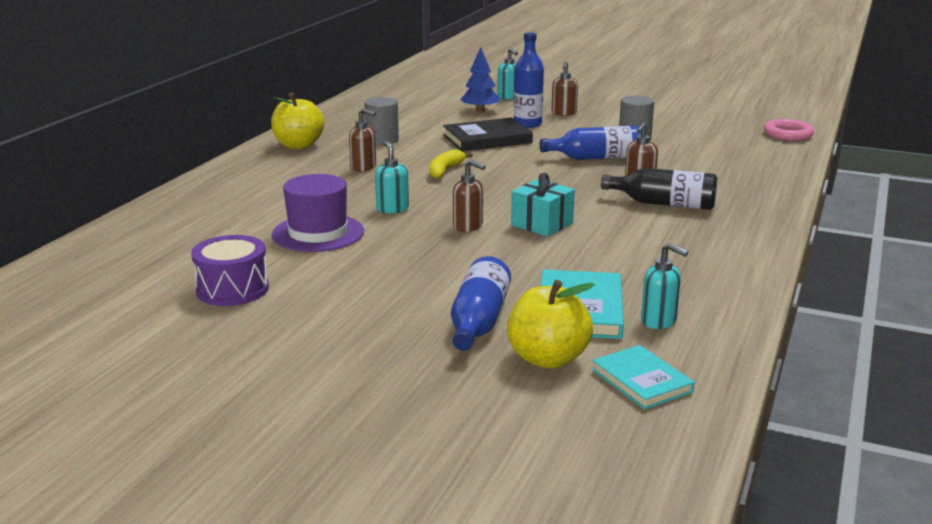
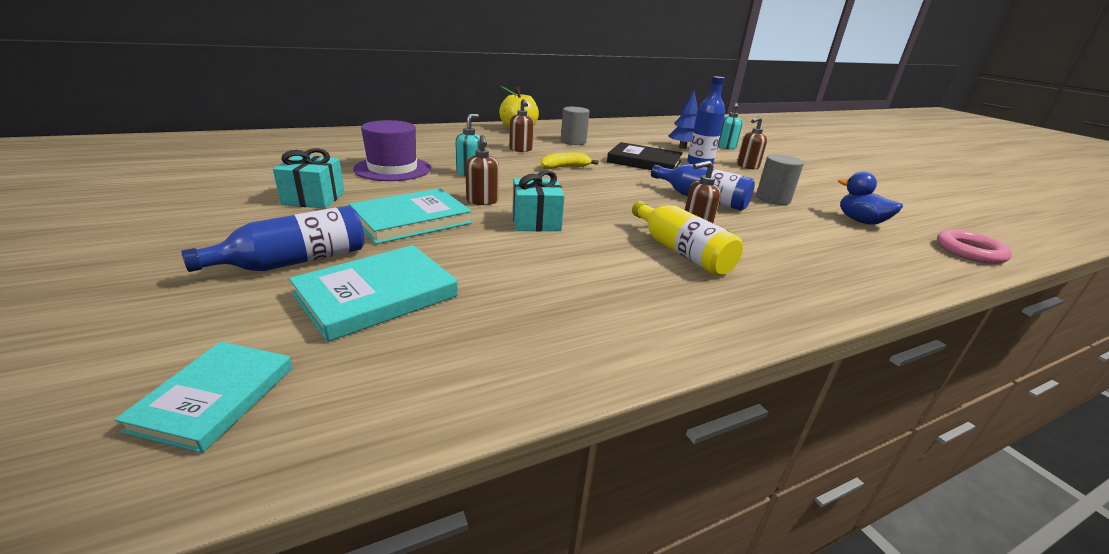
camera: 40 degrees right, 5 degrees up
(232, 289) = (265, 176): purple drum -> none
(343, 284) = (313, 198): none -> turquoise gift
(463, 262) = (411, 220): none -> turquoise book
(547, 358) = (236, 319): yellow apple -> none
(659, 321) = (400, 348): turquoise soap dispenser -> none
(664, 204) = (681, 252): black bottle -> yellow bottle
(709, 135) = (860, 221): none -> blue duck

